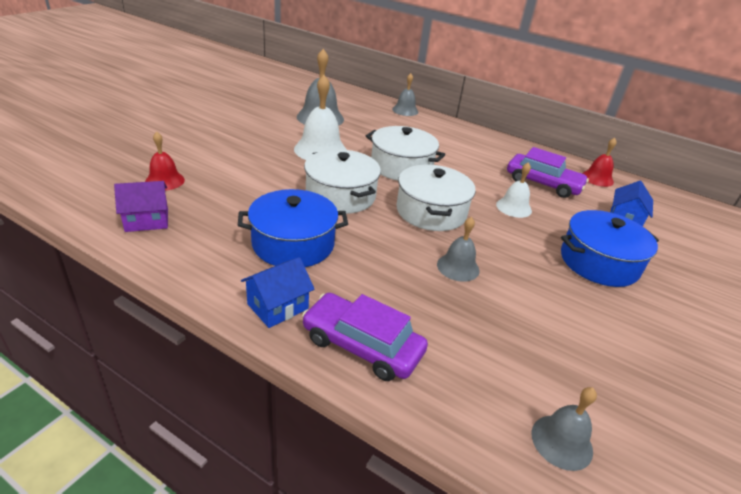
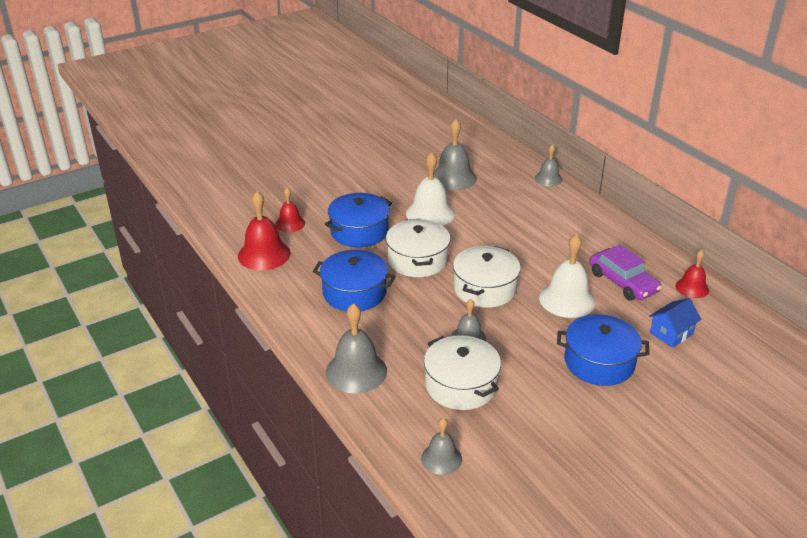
camera: 30 degrees right, 0 degrees up
(147, 220) = (264, 254): purple house -> red bell
(255, 177) = (359, 231): none -> blue pot
(278, 306) = (317, 334): blue house -> none
(362, 345) = (356, 371): purple car -> grey bell
(401, 166) = (493, 241): white pot -> white pot (461, 385)
(513, 207) = (567, 299): white bell -> white bell, size x1.67

